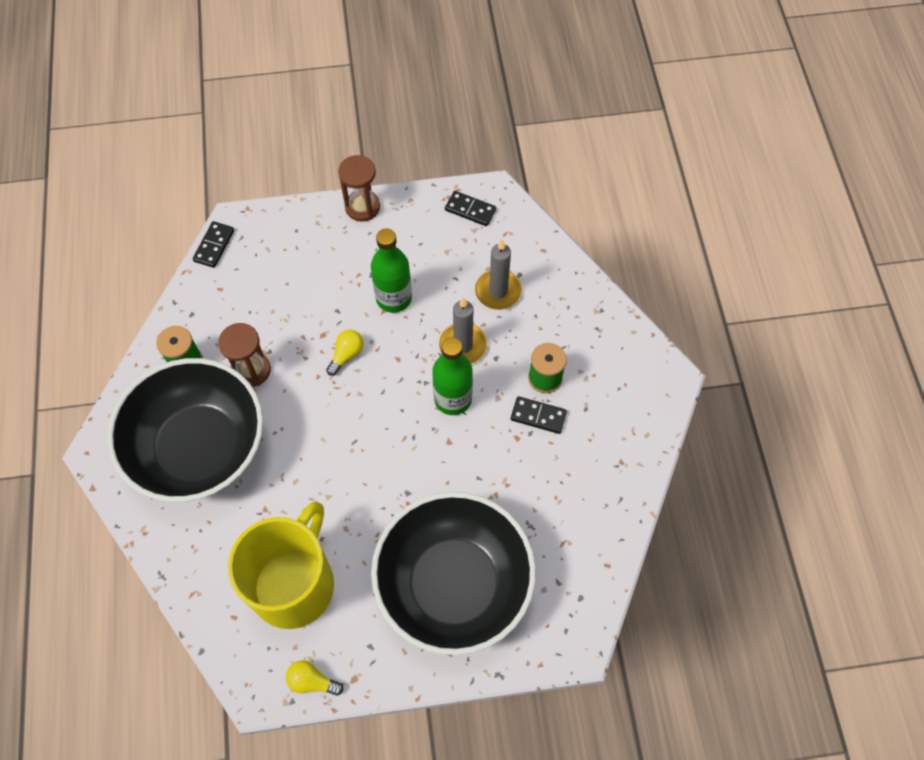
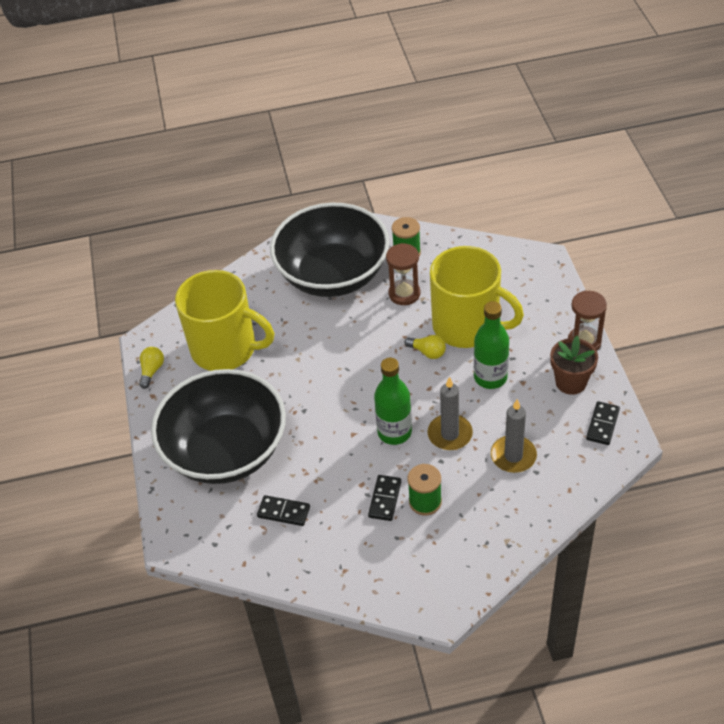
camera: 90 degrees right, 15 degrees down
(214, 246) = (518, 250): black domino -> black domino (283, 512)
(316, 311) = (467, 326): none -> yellow mug
(413, 227) = (571, 382): none -> brown flower pot

